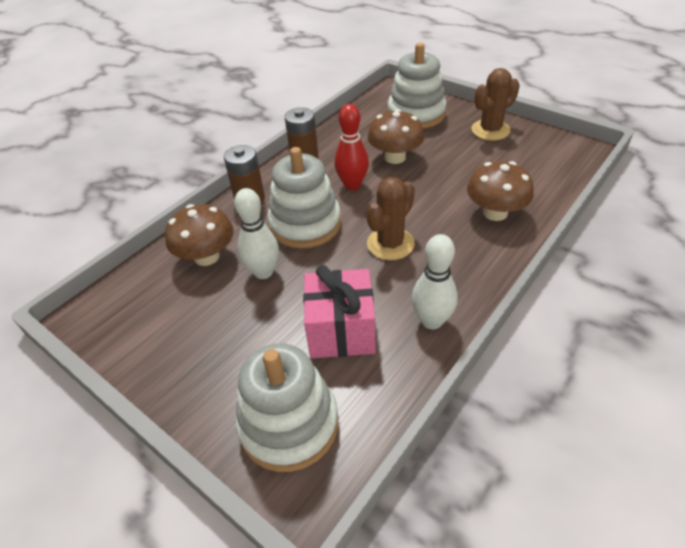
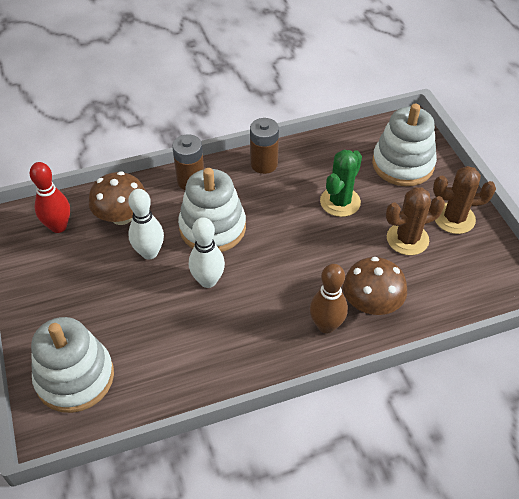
camera: 30 degrees right, 5 degrees up
(341, 331) = (162, 332): pink gift -> none
(352, 185) = (280, 211): red bowling pin -> red bowling pin (58, 226)
(390, 244) = (260, 283): brown cactus -> brown cactus (407, 239)
(395, 157) = (340, 202): brown mushroom -> green cactus
(431, 321) = (230, 365): white bowling pin -> white bowling pin (208, 281)
(478, 246) = (326, 325): none -> brown bowling pin

